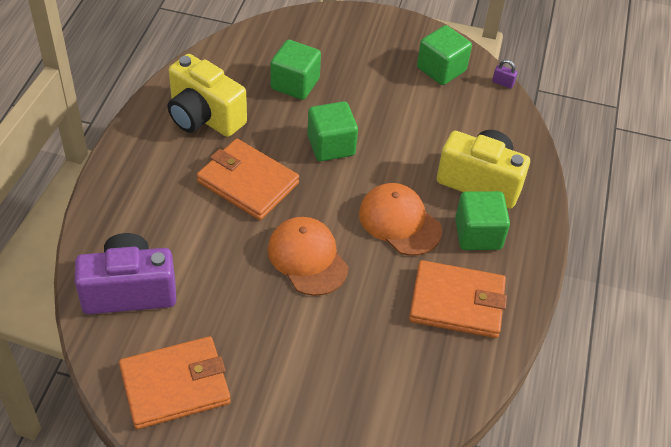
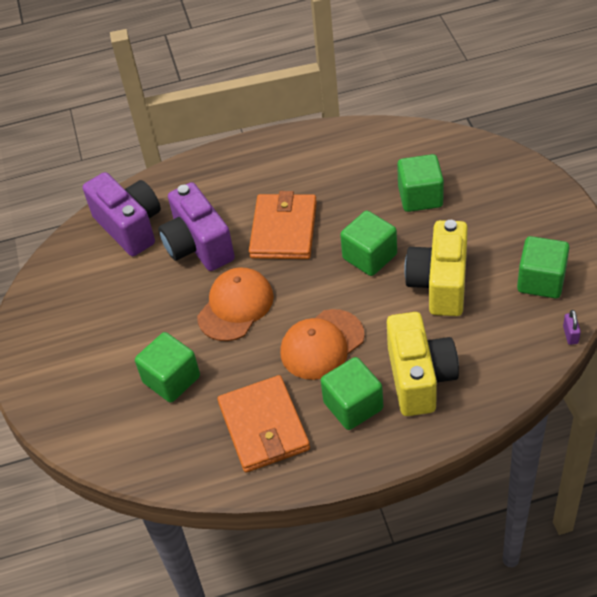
camera: 70 degrees right, 0 degrees up
(175, 385) = (67, 297): orange wallet -> none
(204, 117) = (330, 167): yellow camera -> yellow camera (440, 284)
(208, 250) = (198, 246): none -> purple camera
(354, 345) = (171, 379): none -> green cube
(399, 222) = (322, 344): orange cap -> orange cap turned 150 degrees counterclockwise

